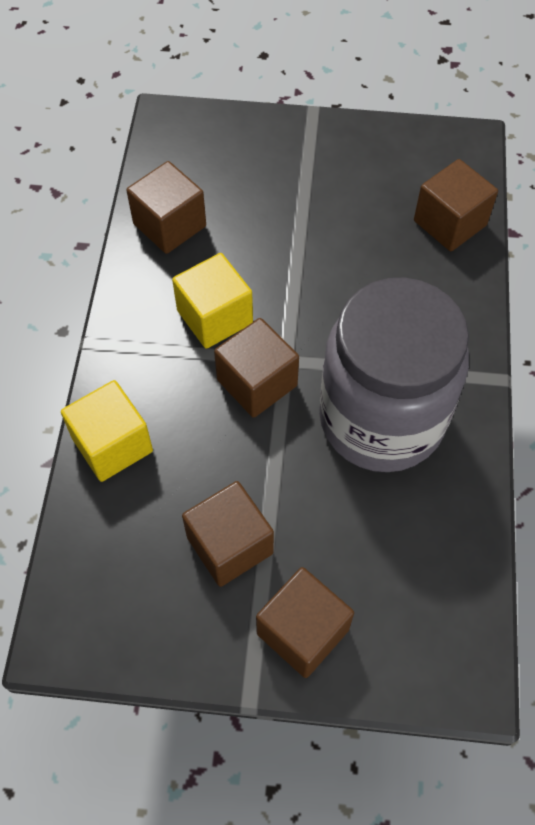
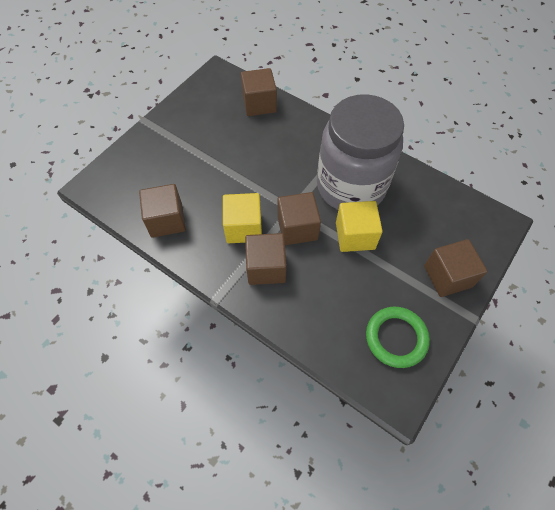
camera: 60 degrees left, 0 degrees up
(112, 444) = (292, 316): yellow cube -> yellow cube (355, 235)
(151, 596) = (396, 338): none -> green ring
(230, 545) = (385, 286): brown cube -> brown cube (266, 267)

